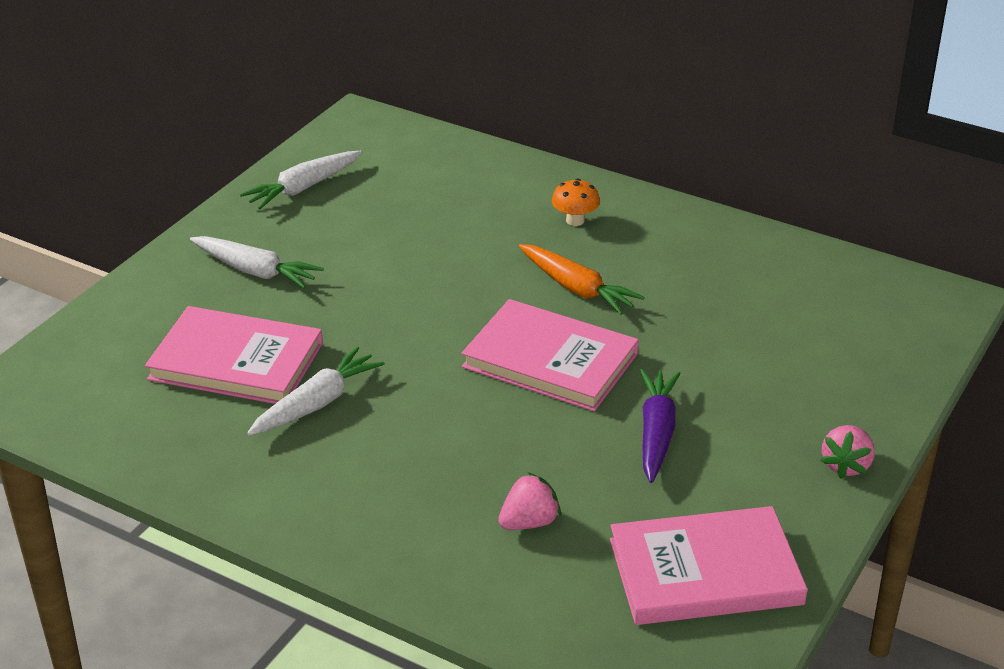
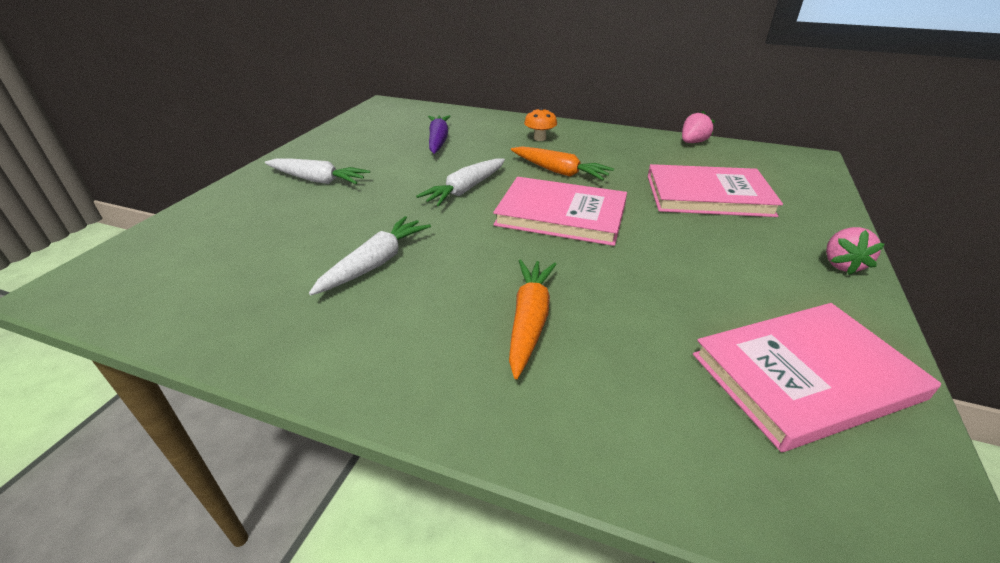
camera: 10 degrees left, 0 degrees up
(236, 361) = (301, 239): pink book -> pink book (708, 195)
(303, 188) = (351, 135): white carrot -> white carrot (465, 189)
(464, 487) = (529, 320): none -> orange carrot
(529, 522) = (606, 347): pink strawberry -> pink strawberry (692, 142)
(656, 433) = (673, 256): purple carrot -> purple carrot (438, 140)

